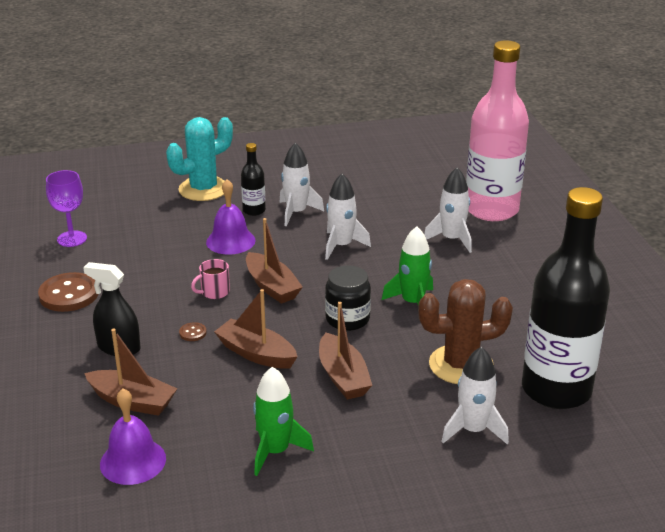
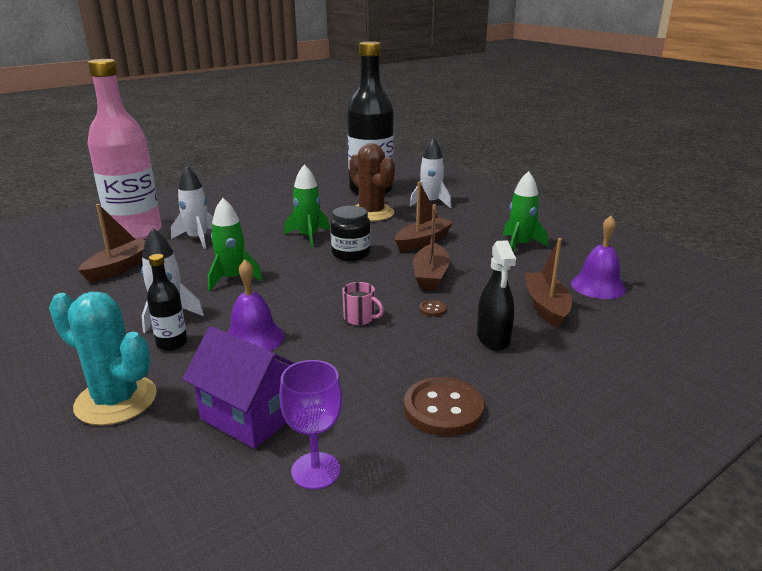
camera: 115 degrees left, 5 degrees down
(141, 227) = (249, 416): none -> purple house
(272, 286) = (328, 293): brown boat -> brown boat (120, 267)
(341, 246) = (232, 279): white rocket -> green rocket

